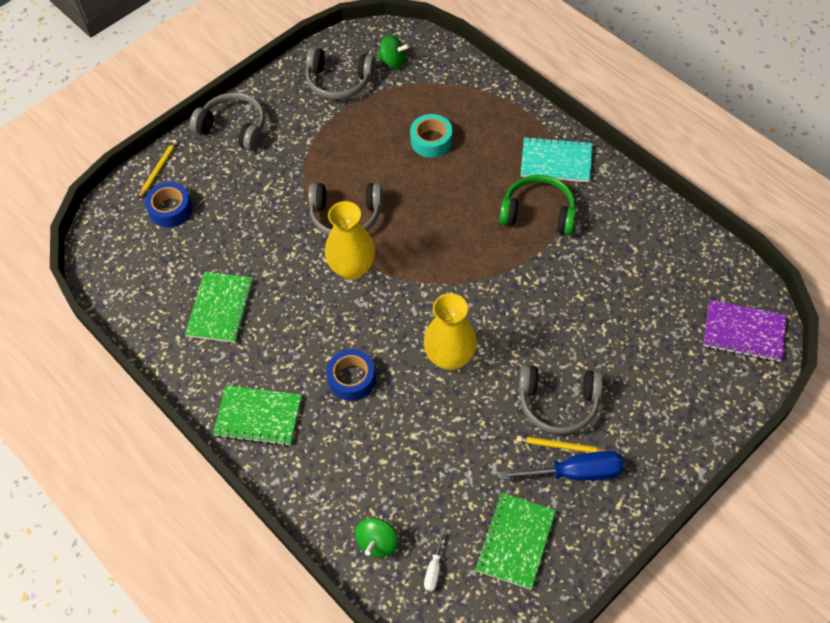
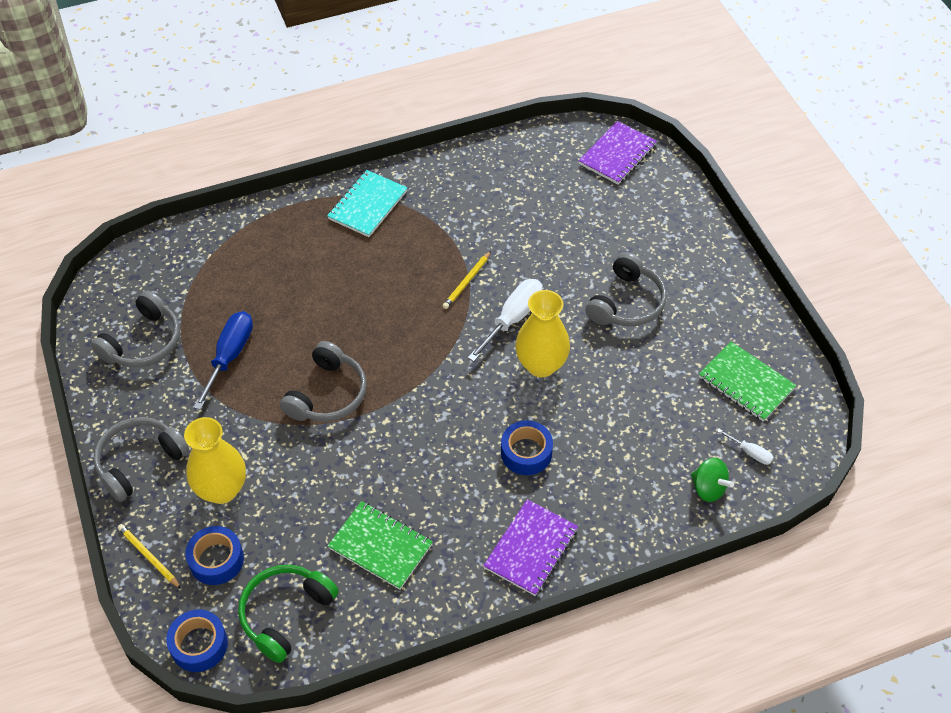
camera: 70 degrees left, 5 degrees down
(100, 230) = (199, 645): none -> blue tape
(258, 416) = (531, 549): green notebook -> purple notebook
(352, 268) = (397, 410): yellow vase -> yellow vase (222, 490)
(393, 61) = (151, 286): green spinning top -> none
(431, 141) = (279, 290): turquoise tape -> none
(490, 317) = (513, 318): none -> white screwdriver
(538, 212) = (418, 240): green headphones -> green headphones (285, 614)
(560, 446) = (669, 318): yellow pencil -> yellow pencil (467, 282)
(576, 473) = (699, 316): blue screwdriver -> blue screwdriver (230, 356)

